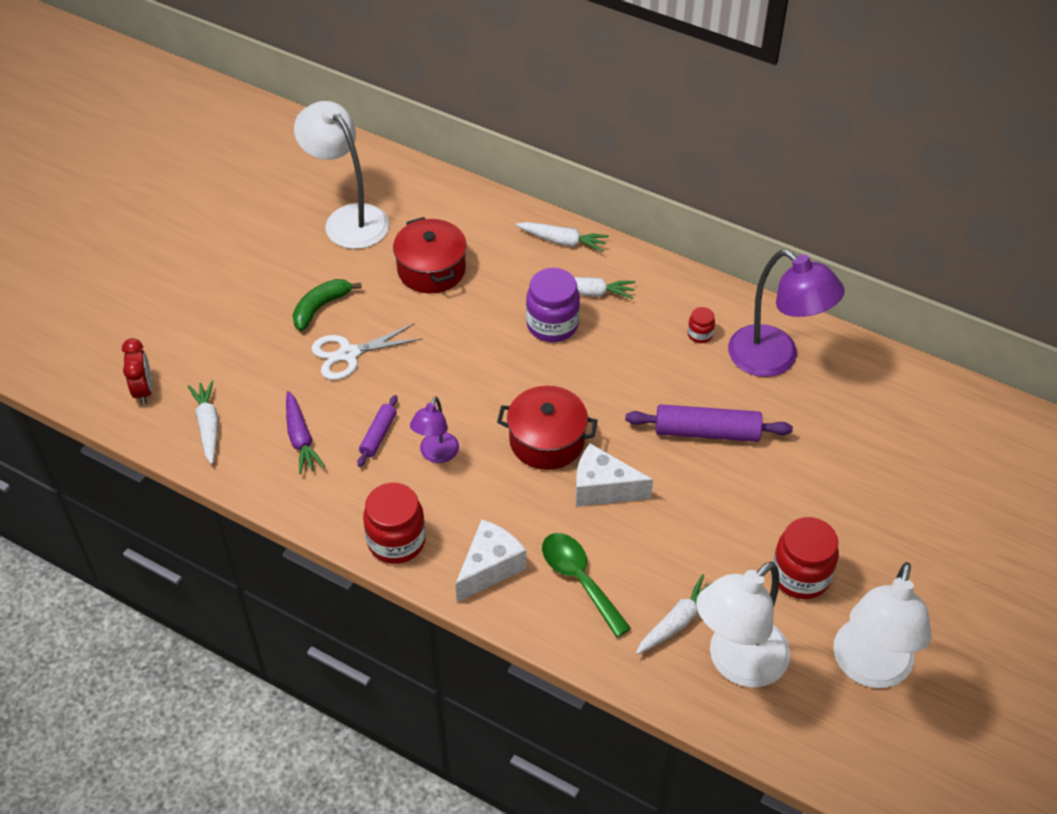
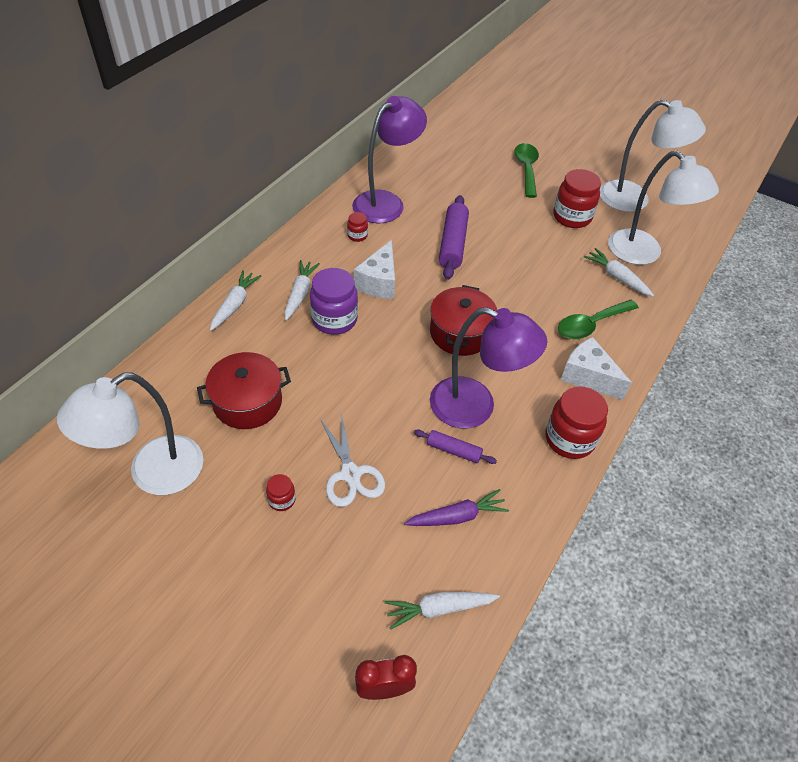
camera: 90 degrees left, 0 degrees up
(320, 307) = (282, 500): green banana -> red jar
(436, 454) = (475, 407): purple lamp -> purple lamp, size x1.85
(603, 488) = (507, 304): white cheese -> white cheese (379, 282)
(903, 523) = (526, 169): none -> green spoon

